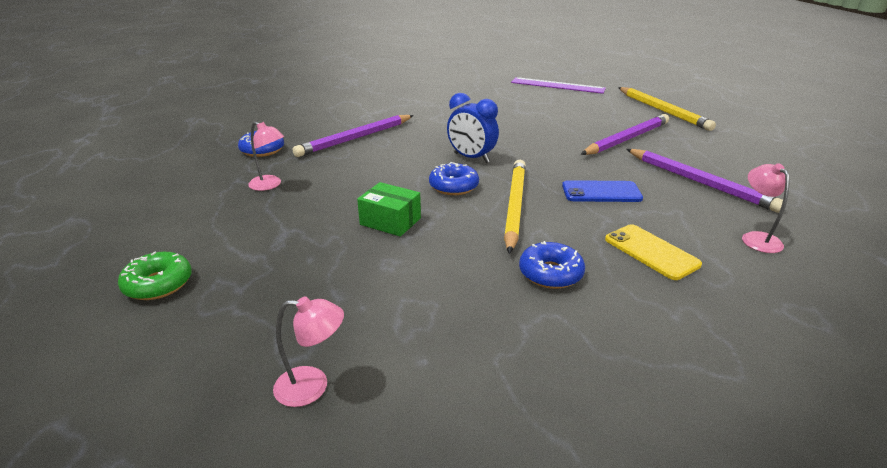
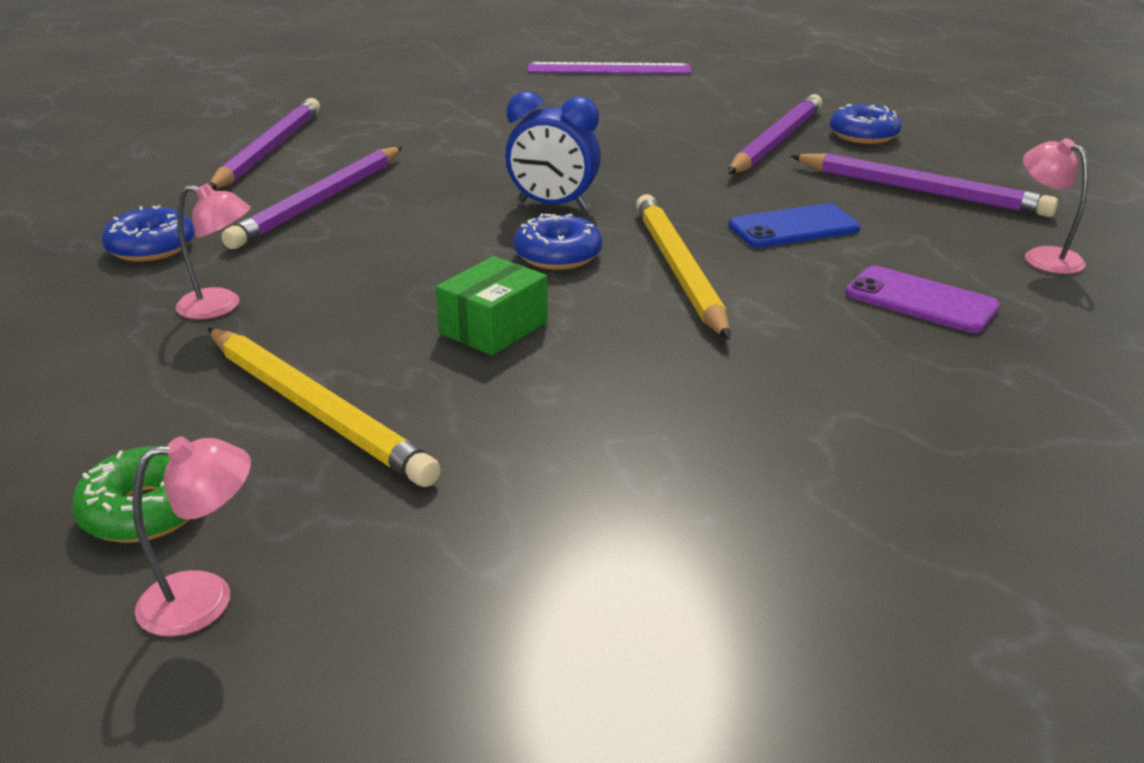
camera: 20 degrees left, 0 degrees up
(312, 386) = (564, 597): pink lamp -> pink lamp (205, 599)
(352, 108) = (269, 150): none -> purple pencil
(390, 221) = (493, 328): green box -> green box turned 60 degrees counterclockwise
(550, 273) = (803, 357): blue donut -> blue donut (863, 135)
(651, 252) = (920, 300): yellow phone -> purple phone
(663, 111) = (800, 91): yellow pencil -> yellow pencil (316, 410)

